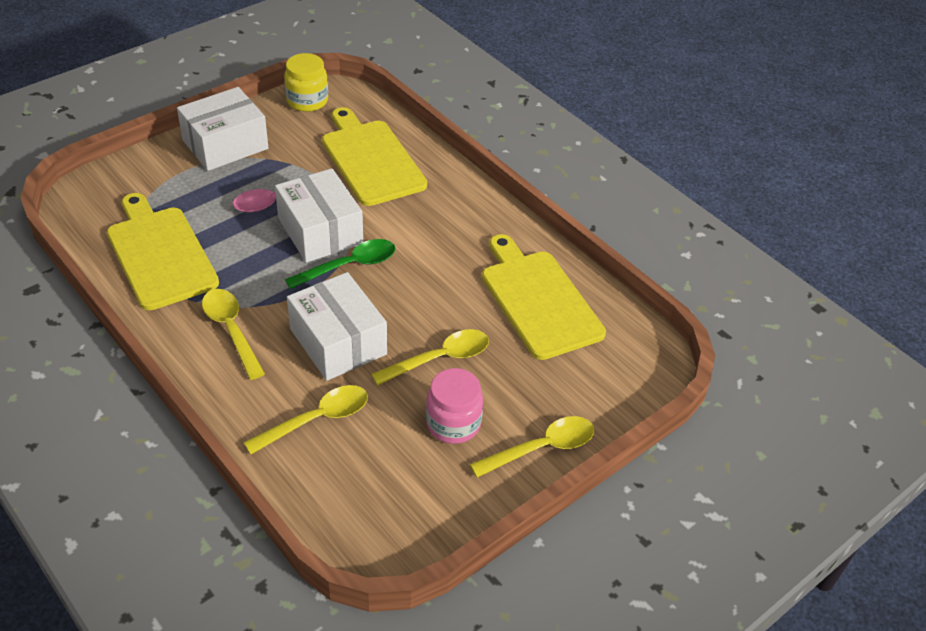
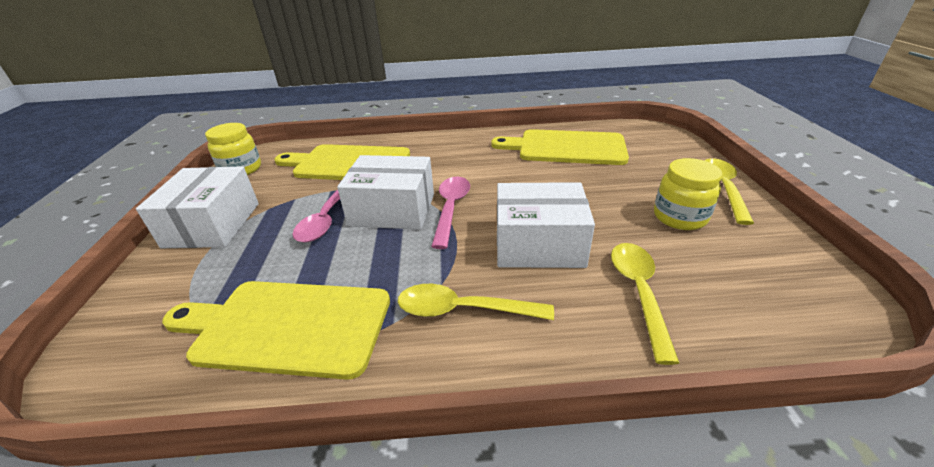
camera: 50 degrees left, 10 degrees down
(349, 266) = (451, 209): green spoon -> pink spoon
(439, 359) = (598, 201): yellow spoon -> none
(453, 424) = (679, 217): pink jar -> yellow jar

